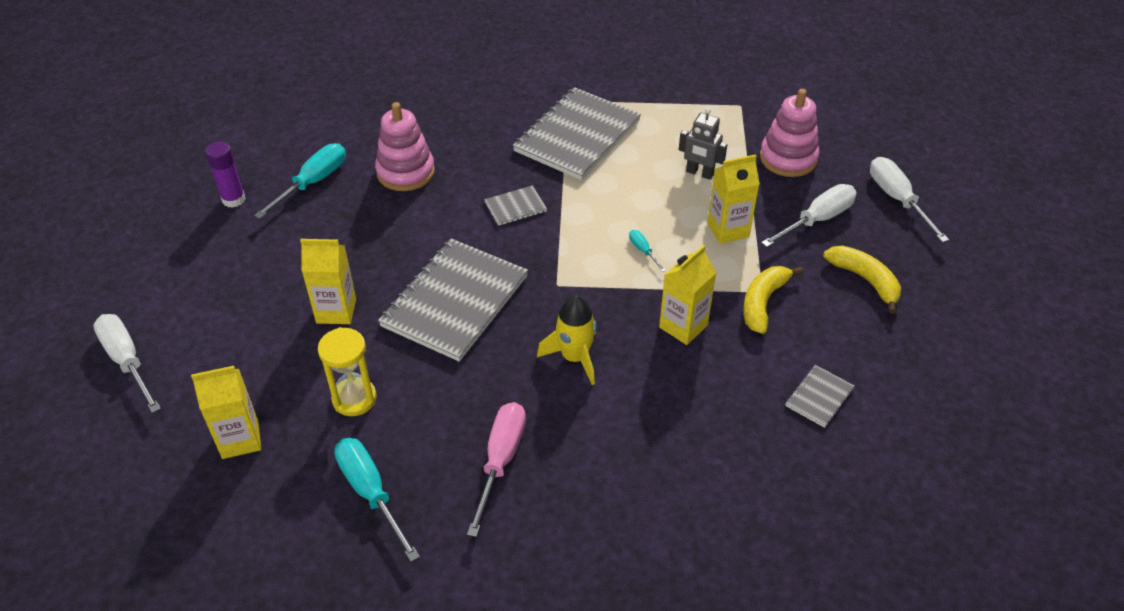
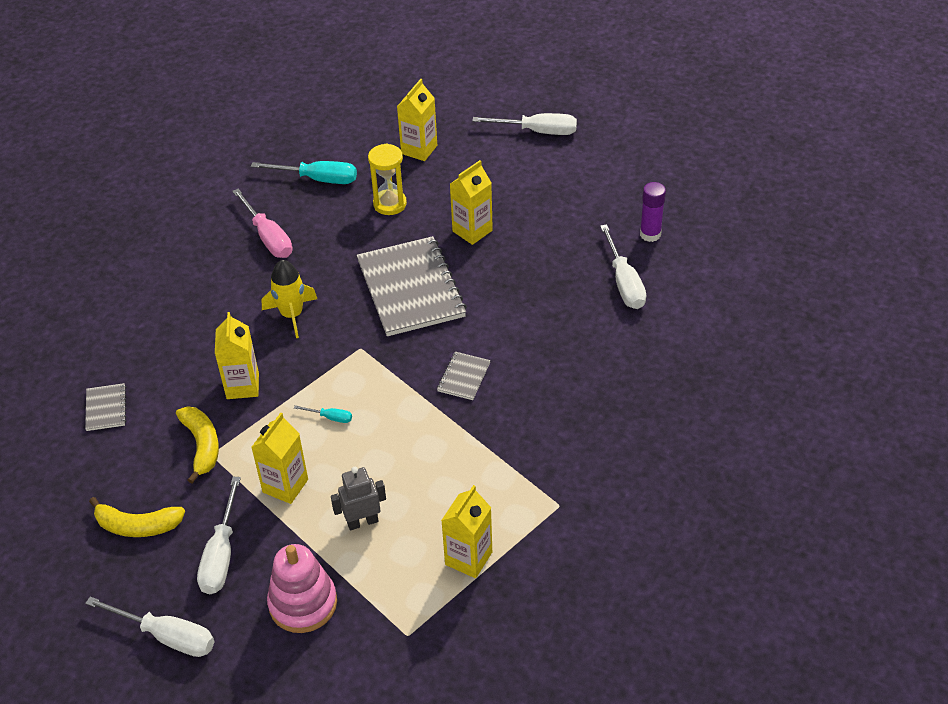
camera: 135 degrees right, 0 degrees up
(313, 182) = (624, 282): turquoise screwdriver -> white screwdriver
(405, 172) = (578, 339): pink stacking toy -> none
(577, 136) = (503, 475): grey notebook -> none
(658, 113) = (468, 558): none -> yellow carton

